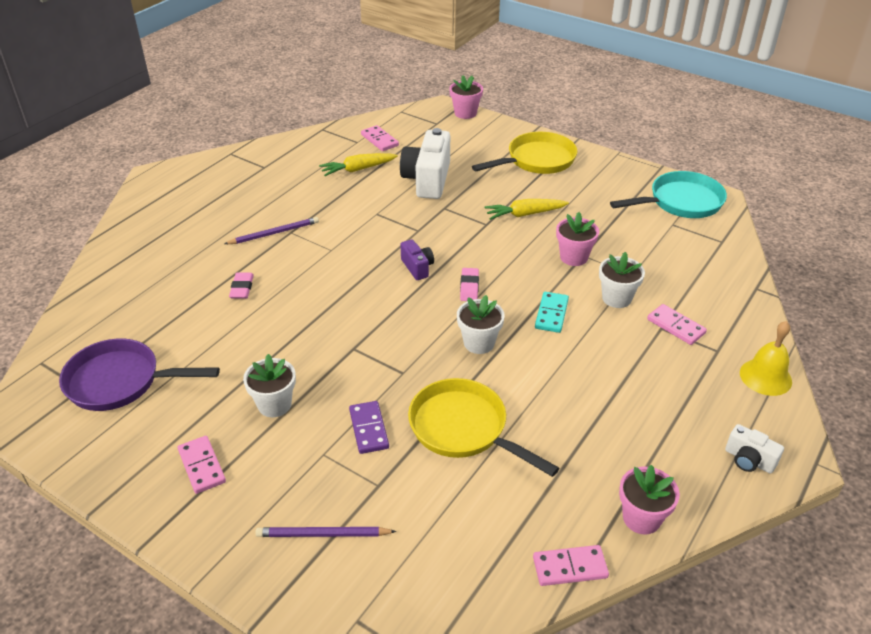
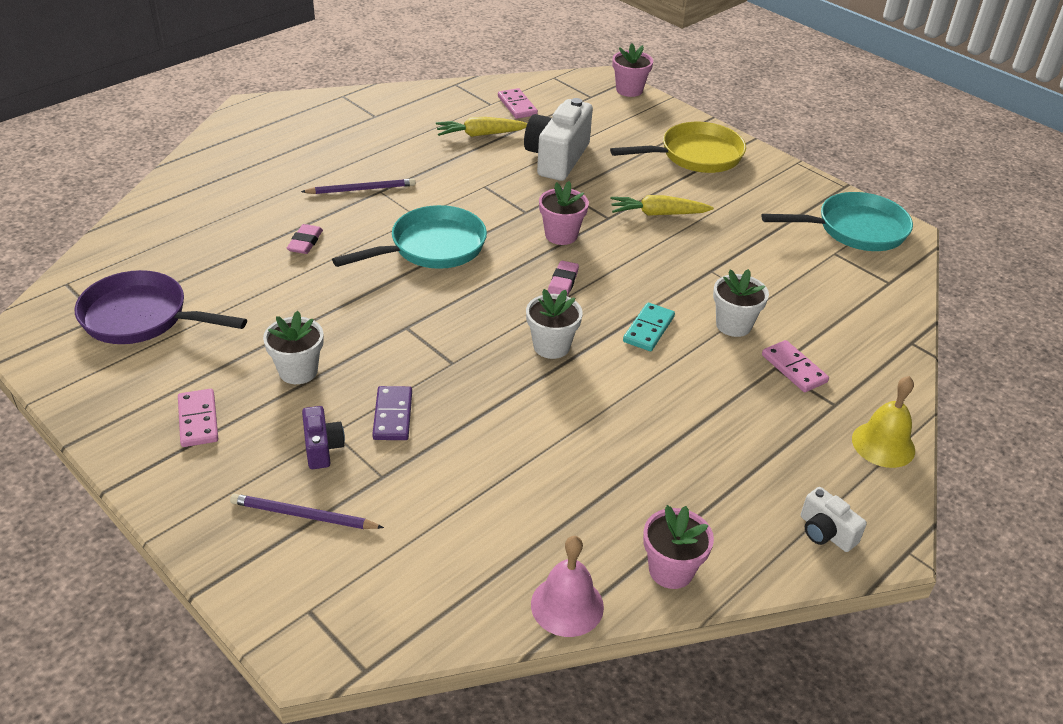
camera: 10 degrees right, 0 degrees up
(351, 274) = (432, 247): none -> turquoise pan
(417, 267) = (510, 252): purple camera -> purple camera (322, 448)
(463, 429) = (500, 435): yellow pan -> none
(570, 567) = (567, 605): pink domino -> pink bell
(573, 257) = (699, 271): pink flower pot -> pink flower pot (561, 235)

